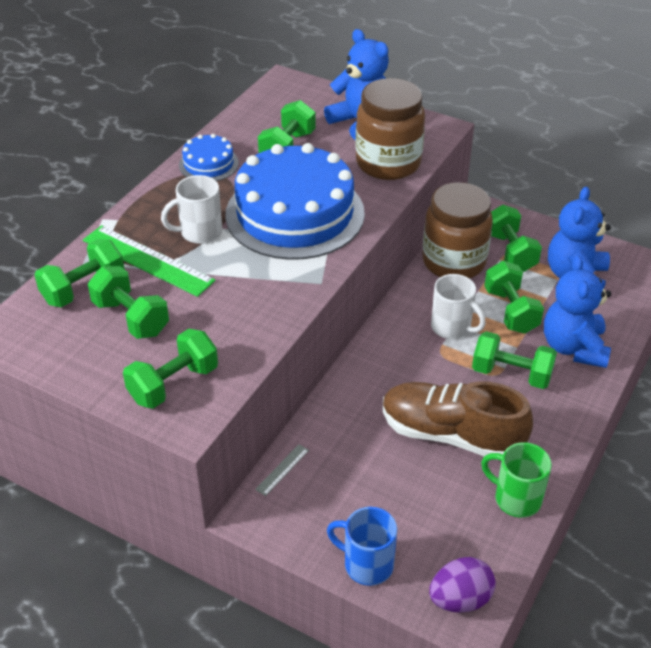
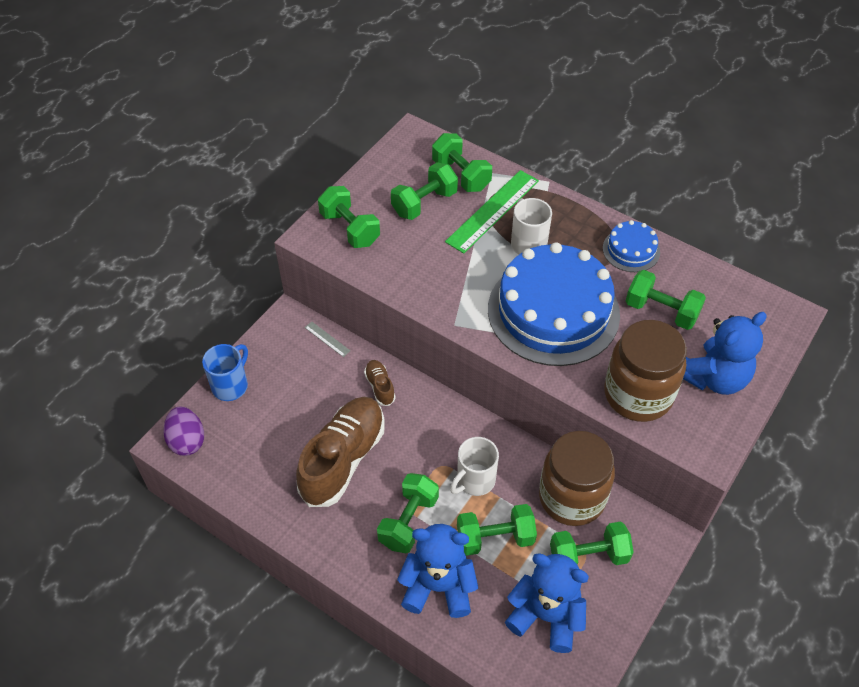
camera: 95 degrees right, 10 degrees up
(348, 411) = (380, 387): none -> brown shoe
(515, 498) = (268, 496): green mug -> none

